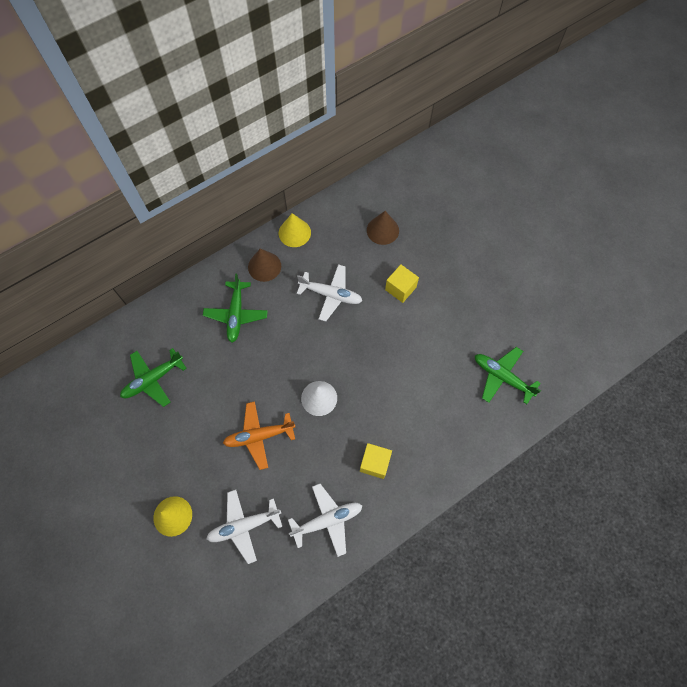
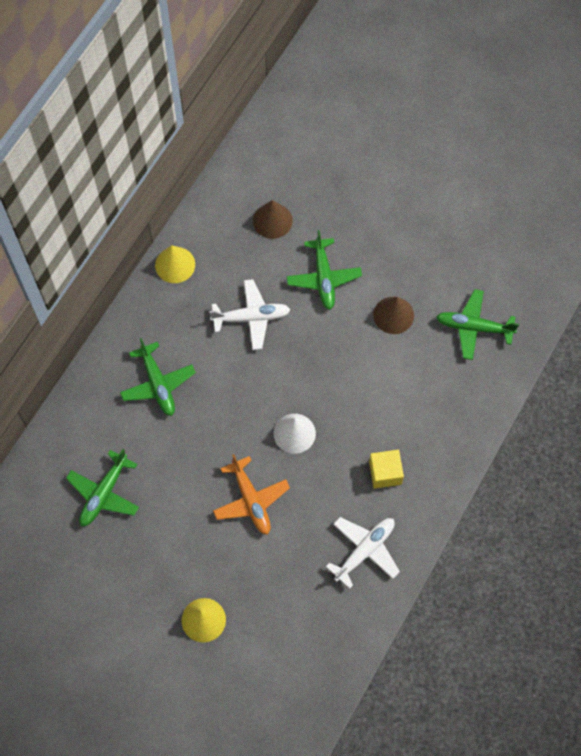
camera: 25 degrees left, 0 degrees up
(244, 526) = (282, 595): white plane -> none
(259, 436) = (251, 500): orange plane -> orange plane turned 75 degrees counterclockwise
(264, 266) = (161, 317): brown cone -> brown cone (393, 315)
(400, 288) = (323, 278): yellow cube -> green plane

